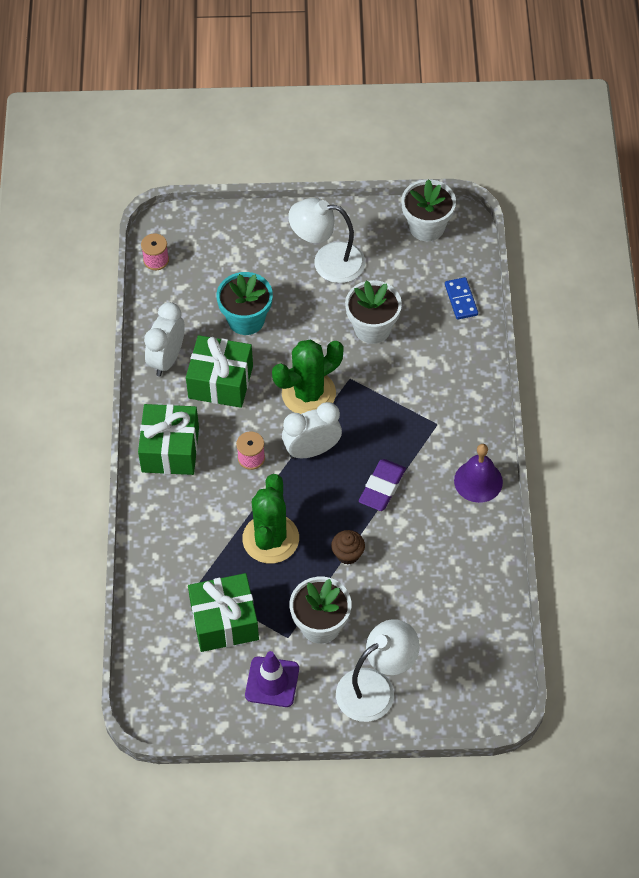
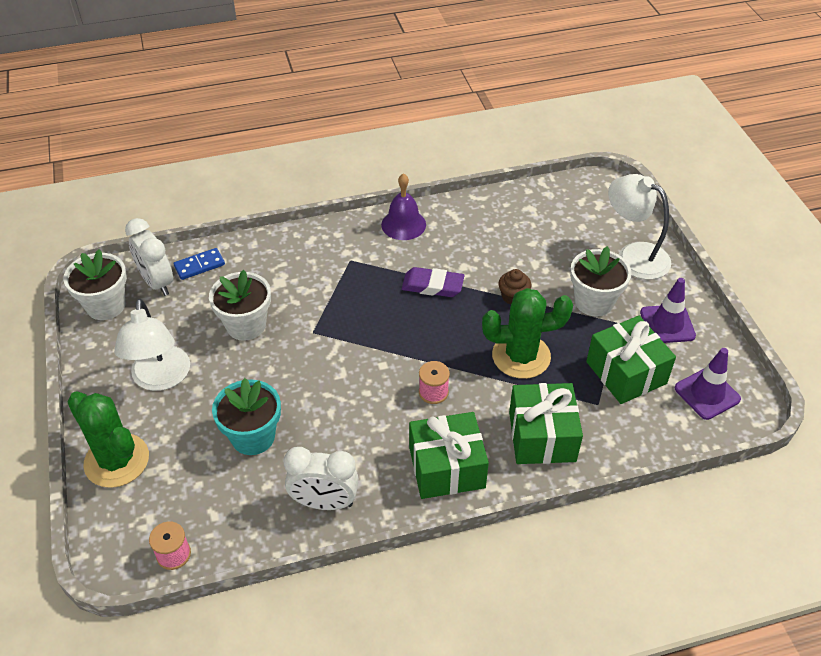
camera: 105 degrees left, 10 degrees down
(178, 682) = (707, 394): none -> purple traffic cone
(220, 382) = (344, 441): green gift -> green gift (542, 436)
(308, 393) = (340, 361): green cactus -> green cactus (117, 460)
(312, 450) = (408, 344): white clock -> white clock (157, 282)

